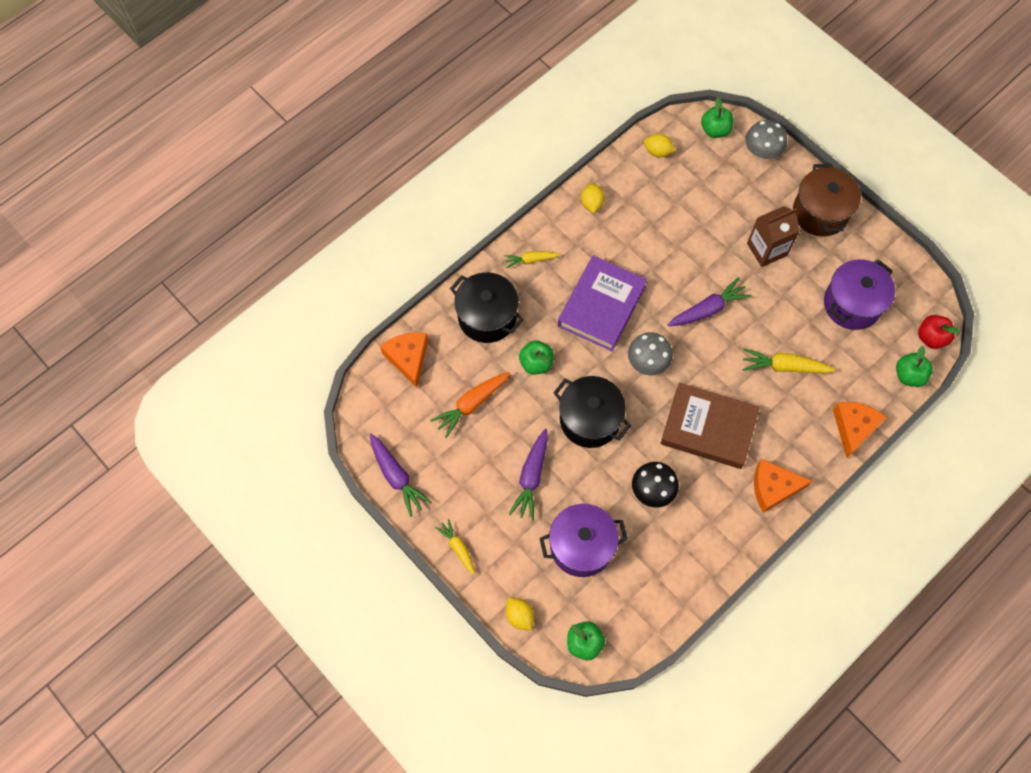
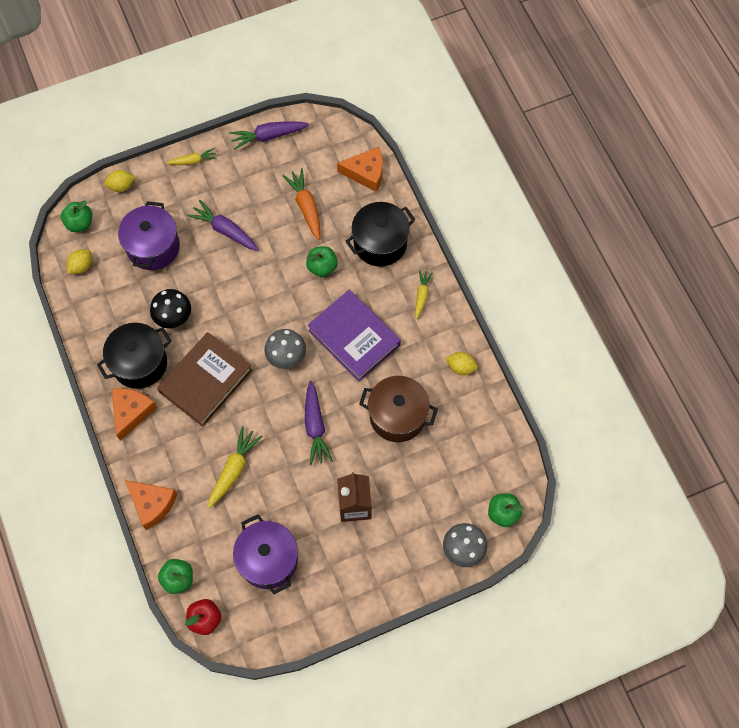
camera: 110 degrees right, 0 degrees up
(590, 420) = (254, 290): black pot -> black pot (140, 363)
(658, 151) = (496, 448): yellow lemon -> yellow lemon (81, 266)
(820, 212) = (375, 575): brown pot -> brown pot (397, 416)

